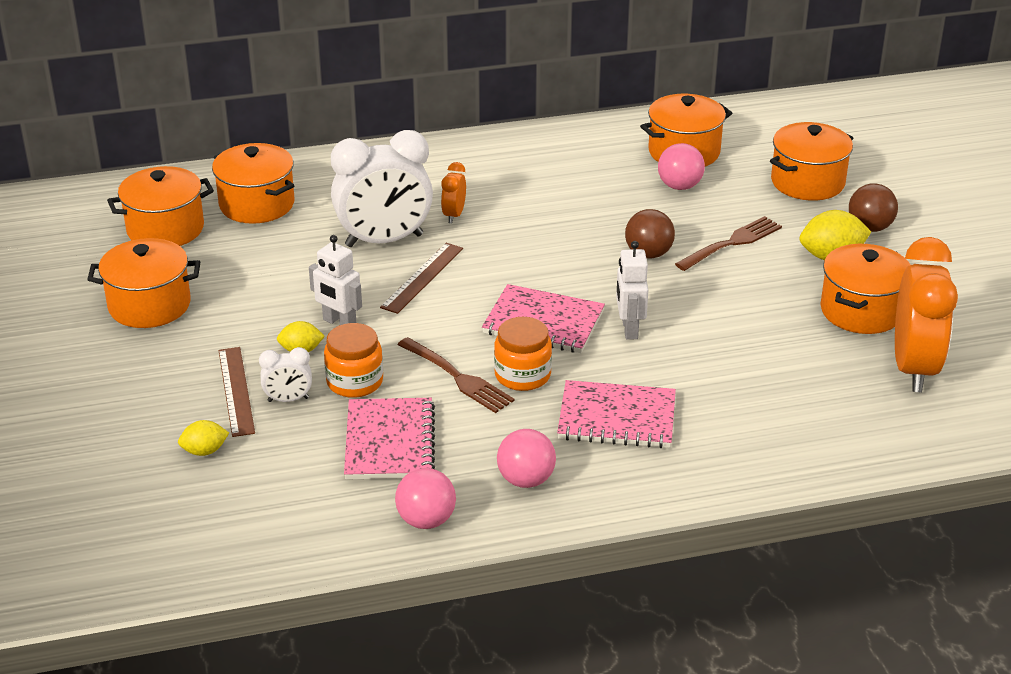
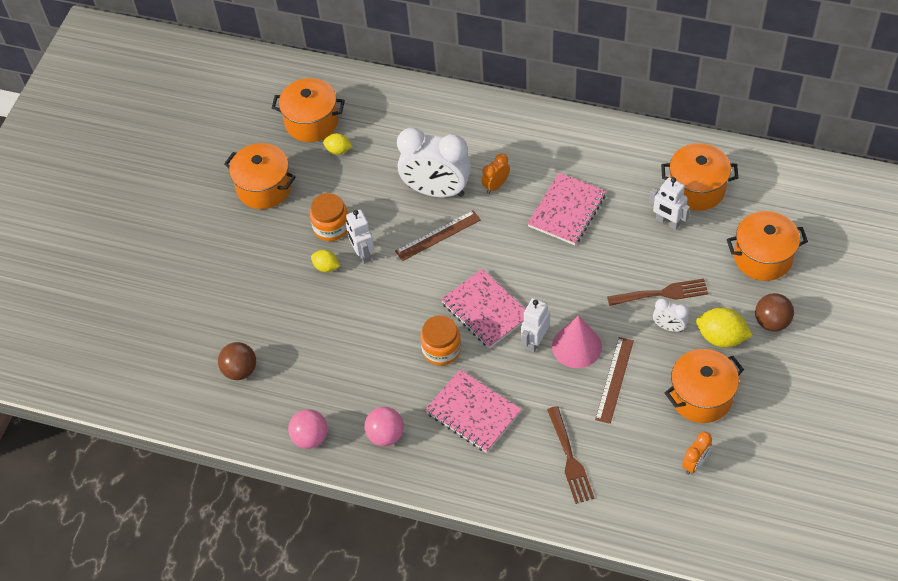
camera: 35 degrees right, 20 degrees up
(204, 451) = (225, 324): yellow lemon -> yellow lemon (338, 150)
(236, 391) = (270, 283): brown ruler -> brown ruler (614, 379)
(257, 204) = (379, 122): orange pot -> none
(288, 399) = (294, 305): white clock -> white clock (669, 327)
(355, 382) = (340, 308): orange jar -> orange jar (331, 227)
(389, 442) = (329, 367): pink notebook -> pink notebook (567, 210)
(458, 377) = (402, 333): brown fork -> brown fork (570, 459)
(648, 254) = (597, 279): brown ball -> brown ball (240, 370)
(679, 186) = (667, 222): pink ball -> white robot
(682, 317) = (576, 346): none -> pink cone
(914, 368) = (695, 463): orange clock -> orange clock, size x0.46

